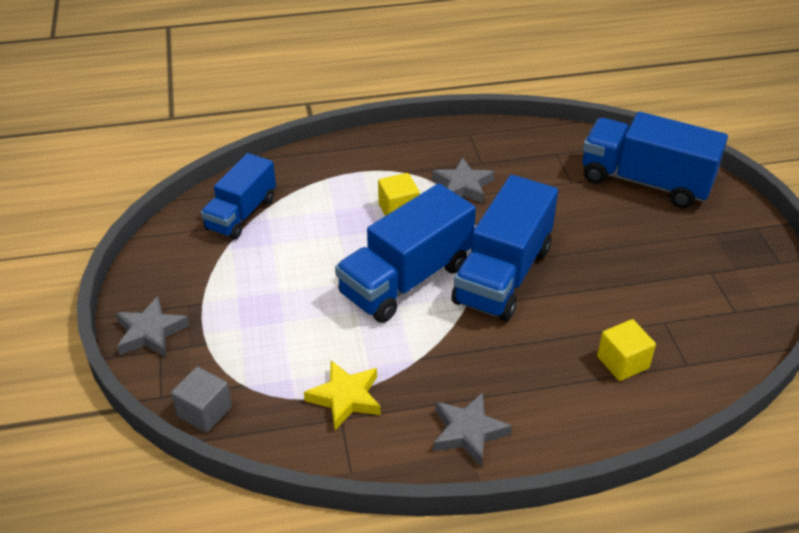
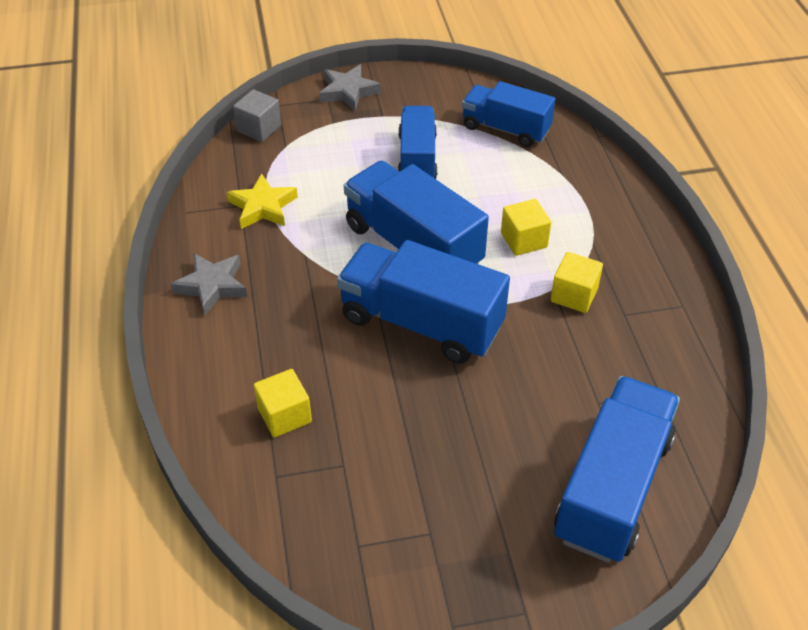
camera: 90 degrees right, 5 degrees up
(278, 276) = (417, 158): none -> blue truck
(463, 186) = (574, 295): grey star -> yellow cube

